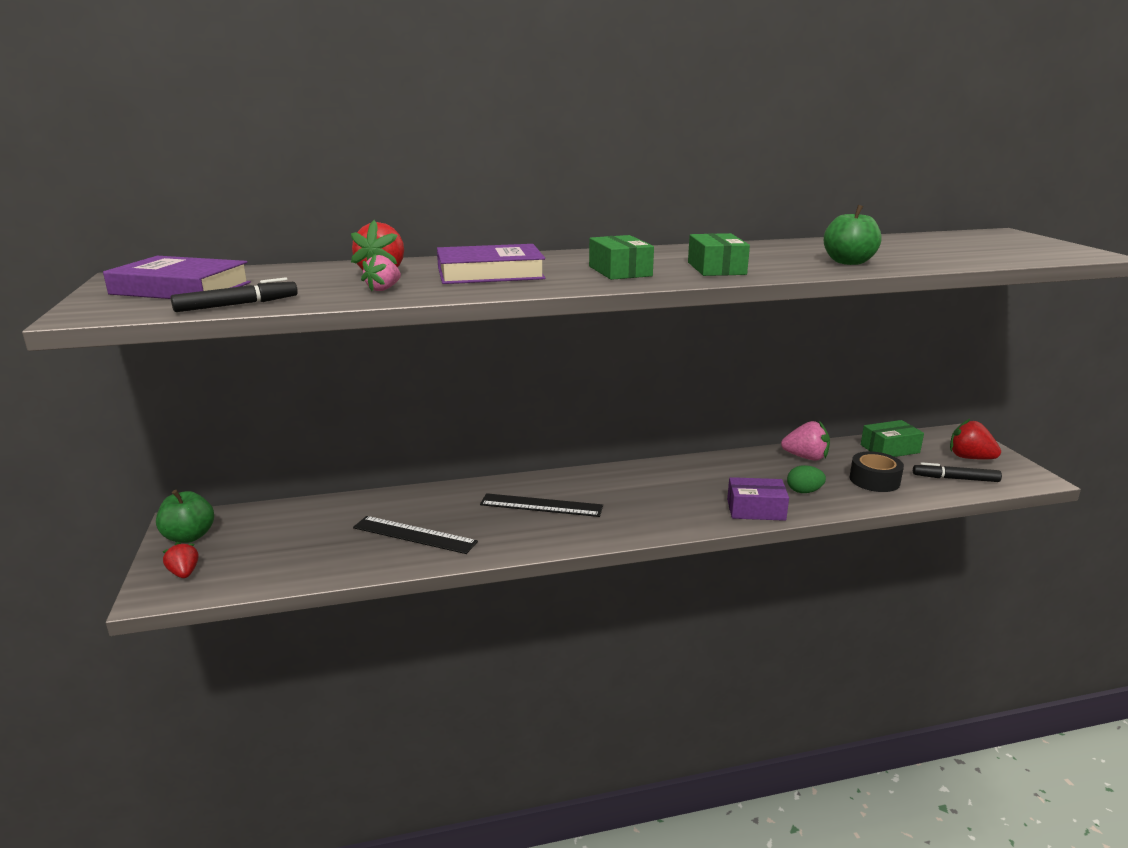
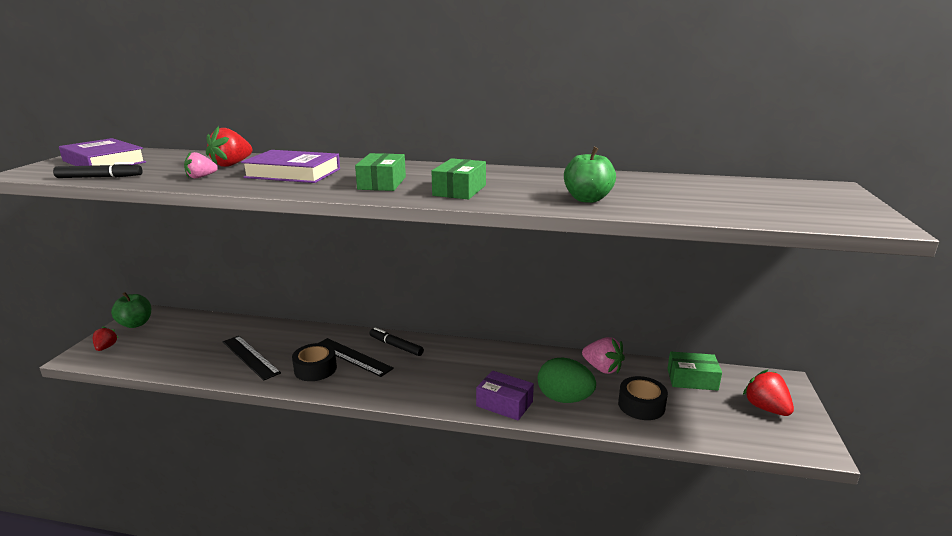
camera: 25 degrees right, 0 degrees up
(514, 527) = (315, 369): none -> black tape
(804, 491) = (564, 399): green egg -> green egg, size x1.73
(955, 479) = (725, 425): black marker -> black marker (396, 346)

